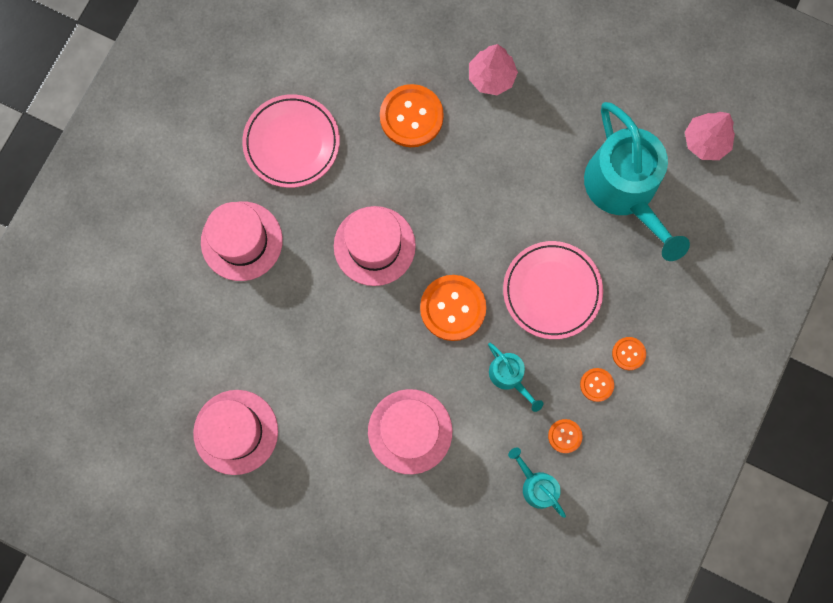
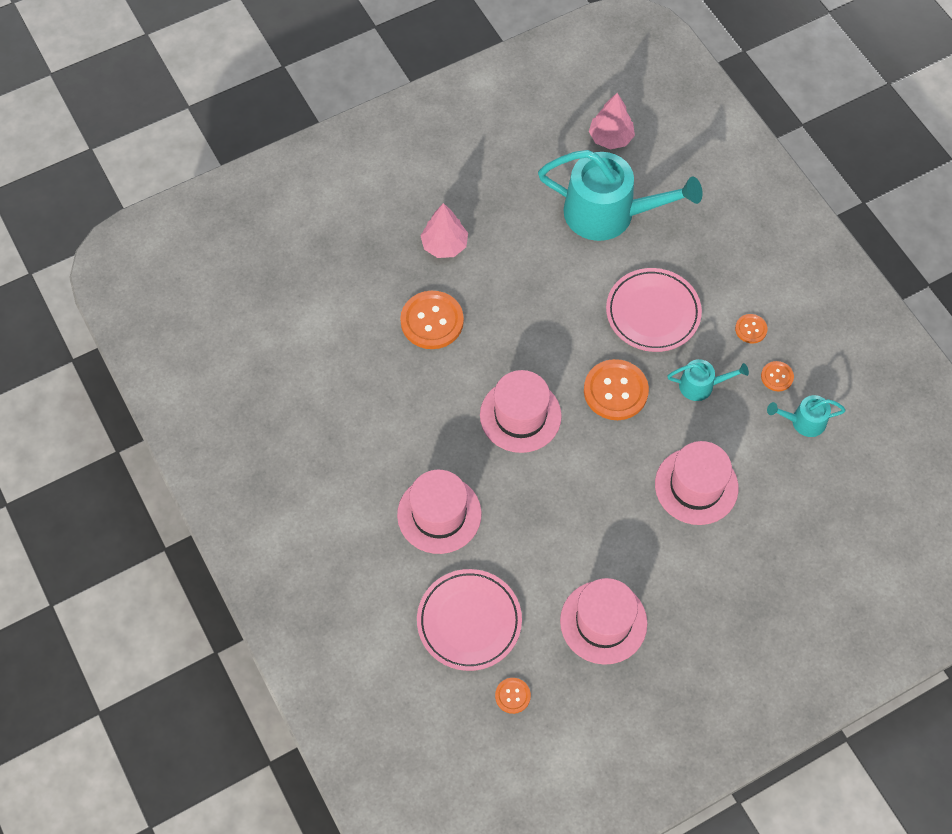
camera: 55 degrees left, 15 degrees down
(292, 143) = (383, 423): pink plate -> pink plate (469, 621)
(628, 353) = (741, 292): orange button -> orange button (512, 696)

